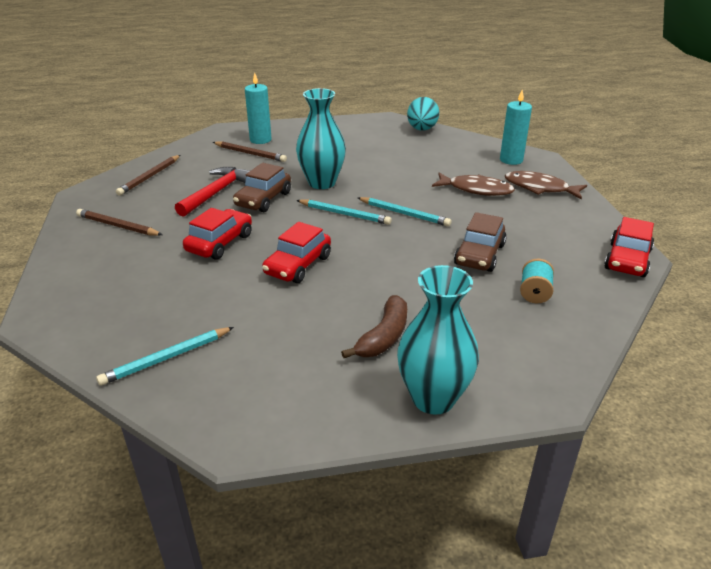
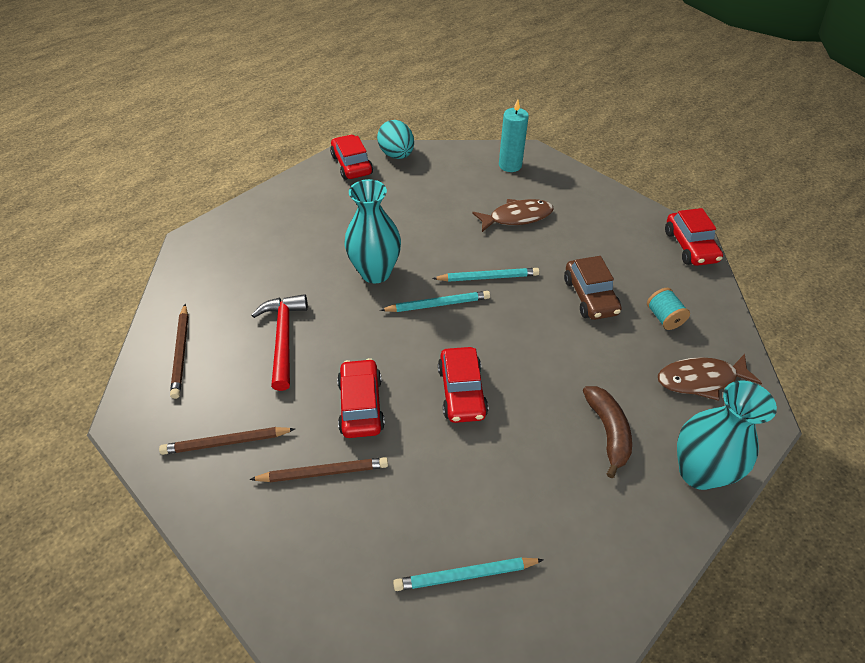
camera: 35 degrees left, 15 degrees up
(166, 358) = (465, 575): turquoise pencil -> turquoise pencil turned 60 degrees clockwise
(250, 154) = (259, 264): brown pencil -> brown pencil (323, 472)
(260, 140) = (249, 238): turquoise candle -> none
(263, 199) = (342, 323): brown car -> none
(380, 125) = (352, 165): none -> red car
(540, 188) = (563, 191): brown fish -> brown fish (700, 379)

